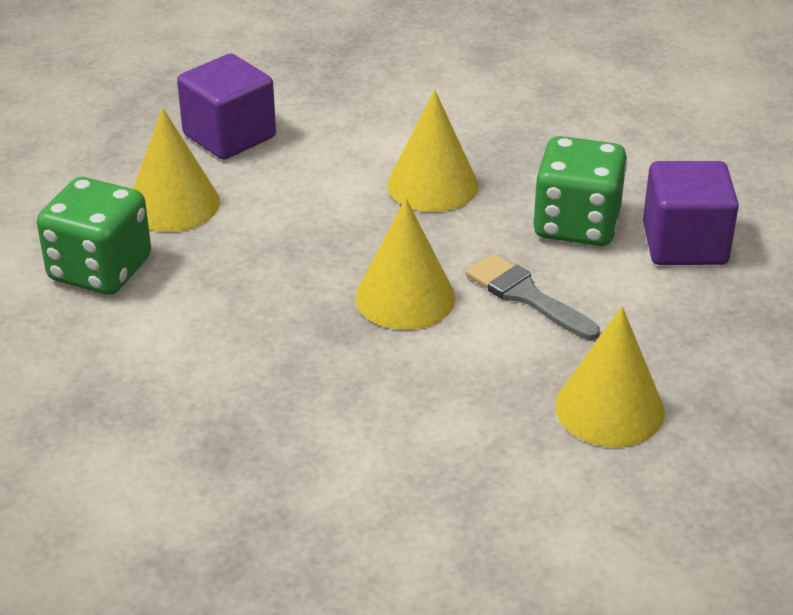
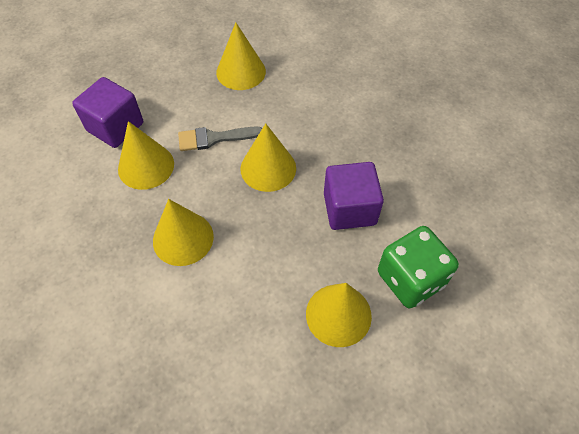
camera: 145 degrees left, 20 degrees up
(229, 136) = (260, 368): purple cube -> purple cube (349, 209)
(526, 296) = (215, 138): grey brush -> grey brush turned 90 degrees clockwise
(576, 225) = (146, 166): green dice -> yellow cone

